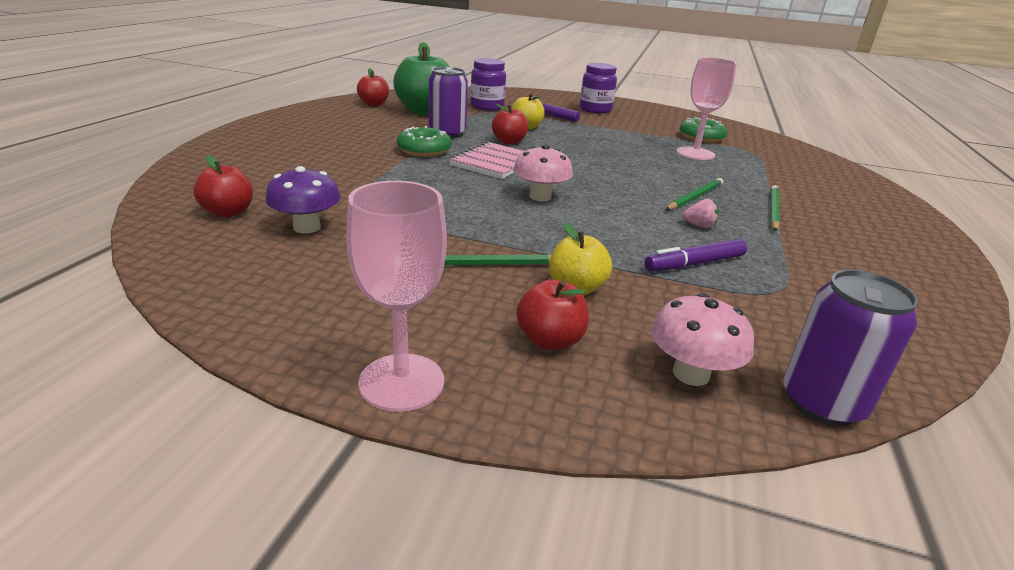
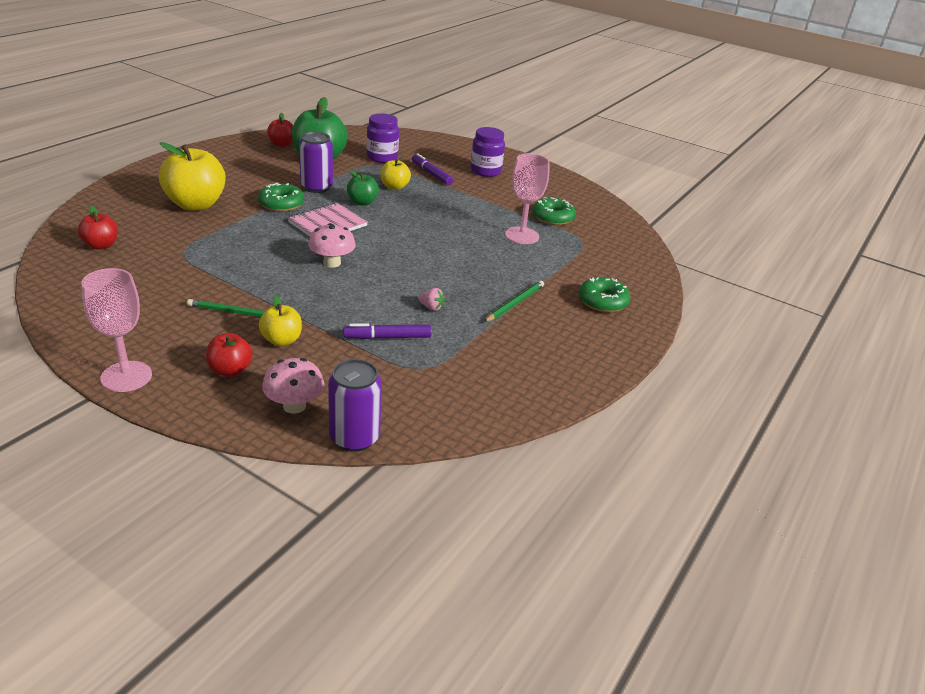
camera: 15 degrees right, 5 degrees up
(307, 227) = (143, 265): purple mushroom -> none
(323, 159) = (196, 204): none -> yellow apple
(509, 142) = (362, 202): red apple -> green apple
(694, 197) = (461, 281): green pencil -> none
(846, 198) = (603, 301): none -> green donut

